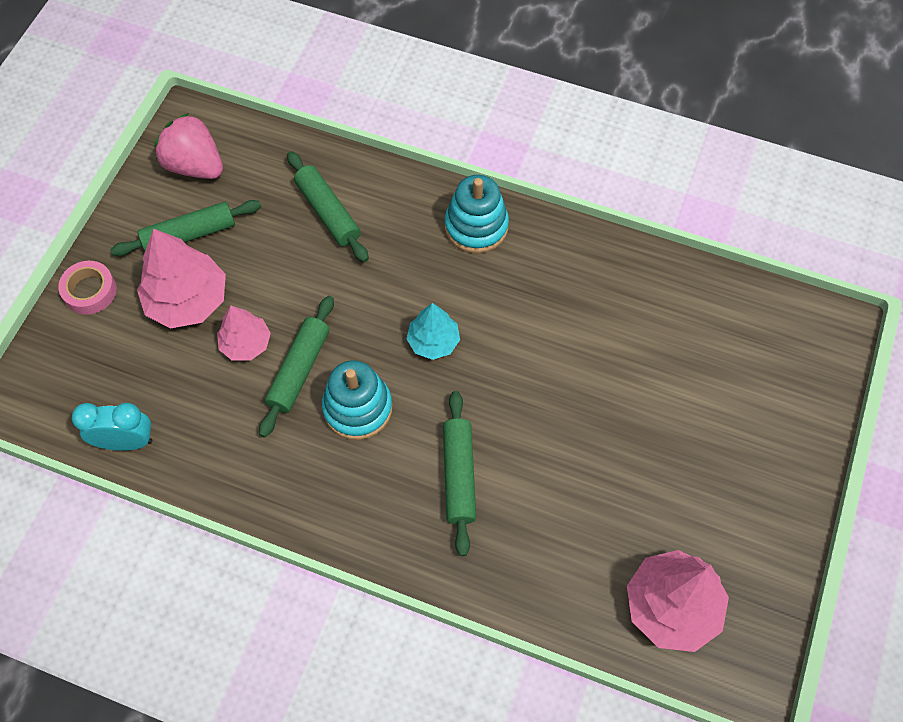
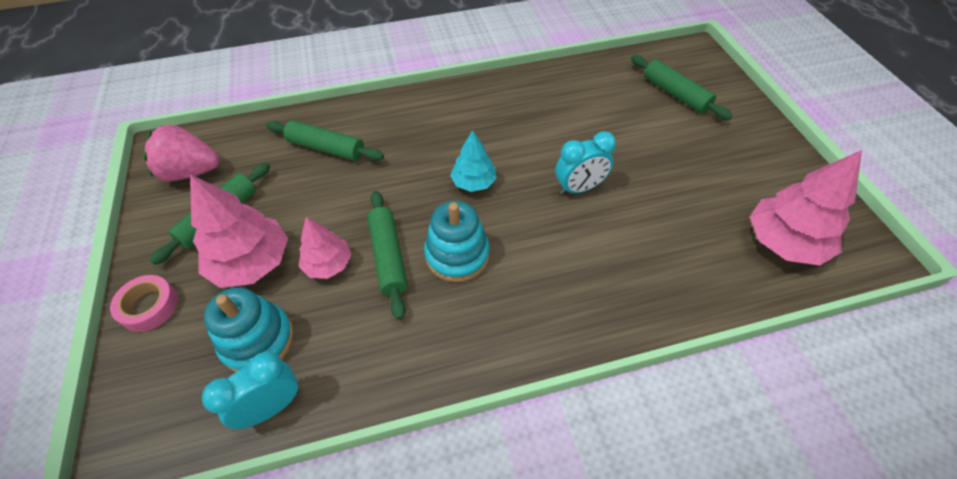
camera: 35 degrees left, 10 degrees down
(459, 475) = (571, 253): green rolling pin -> green rolling pin (675, 94)
(476, 226) = (441, 105): turquoise stacking toy -> turquoise stacking toy (258, 340)
(528, 415) = (579, 188): none -> turquoise clock

